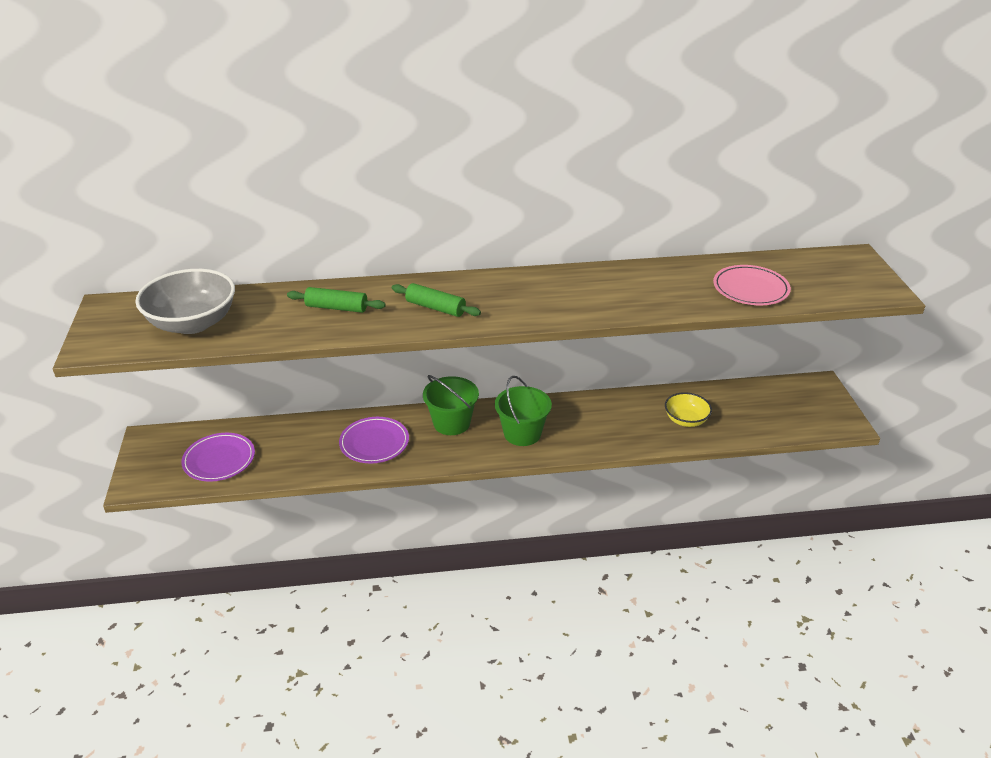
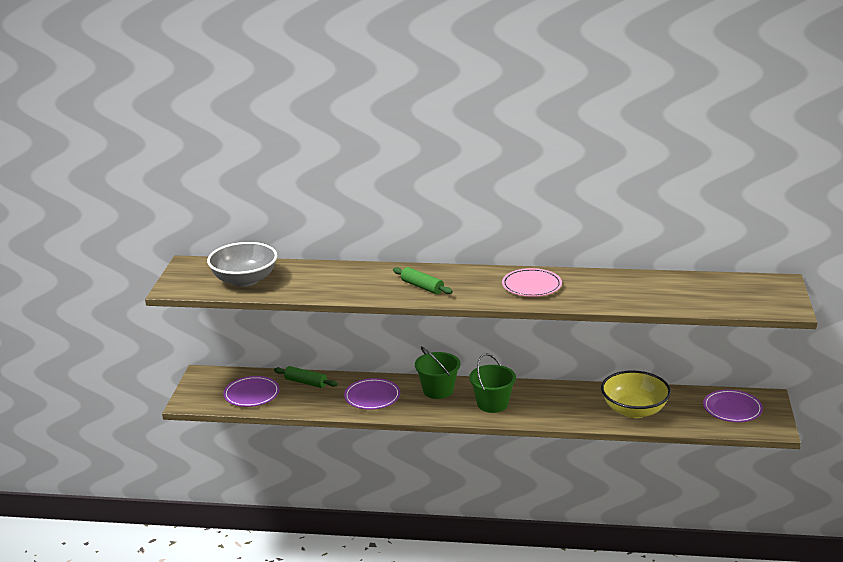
camera: 15 degrees right, 10 degrees down
(337, 308) = (349, 280): green rolling pin -> green rolling pin (306, 382)
(686, 420) = (634, 410): yellow bowl -> yellow bowl, size x1.72
(750, 289) = (676, 297): pink plate -> pink plate (531, 286)
(789, 404) = (732, 409): none -> purple plate

